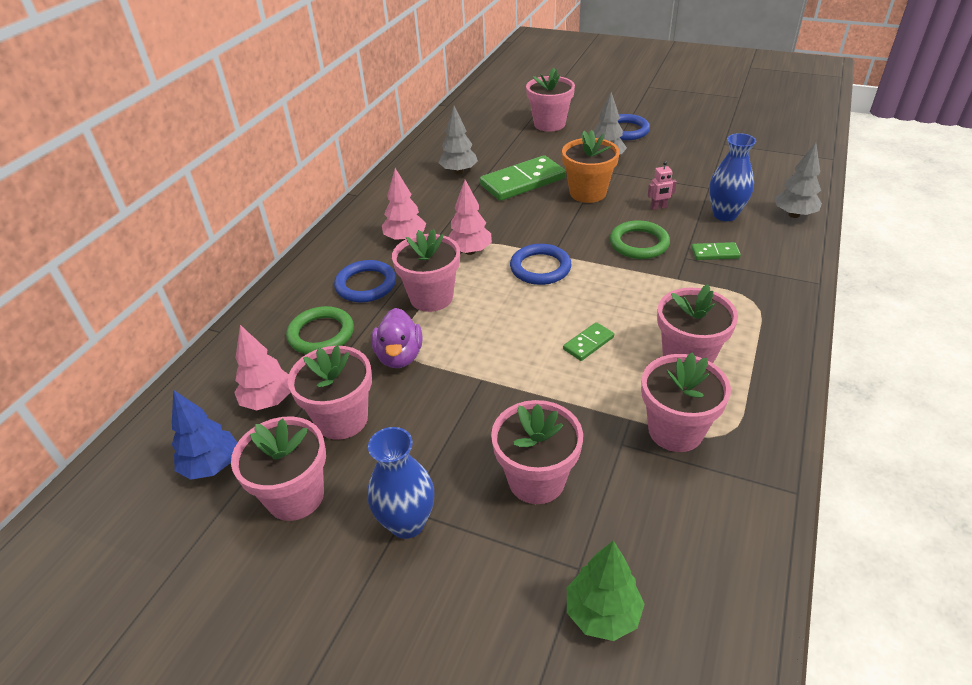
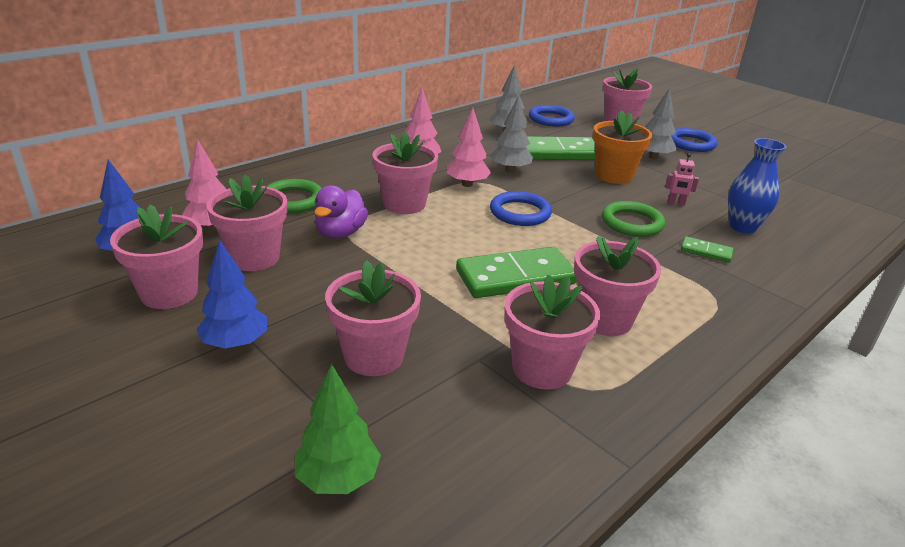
camera: 20 degrees right, 10 degrees down
(366, 285) = (359, 181): blue ring -> blue ring (551, 119)
(407, 523) = (235, 343): blue vase -> blue tree
(588, 343) = (515, 277): green domino -> green domino, size x2.10
(794, 215) = (822, 248): grey tree -> grey tree (510, 170)

